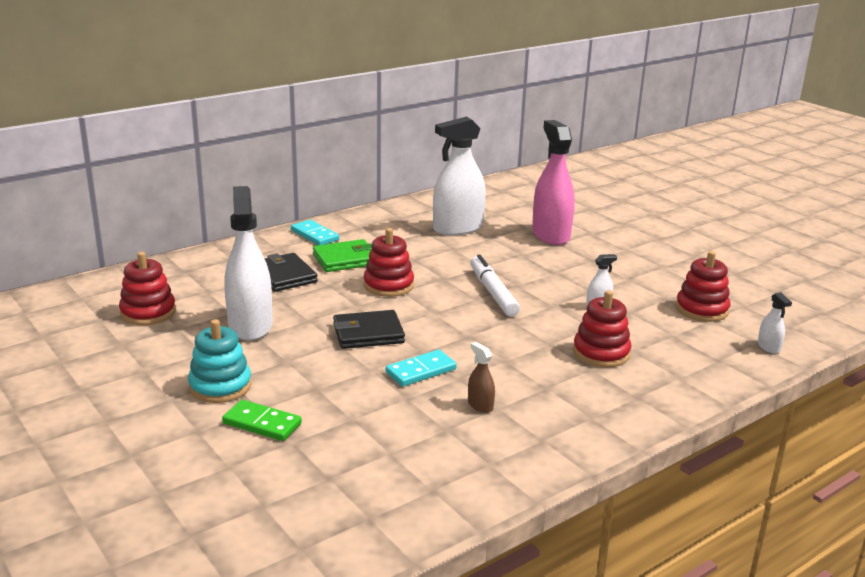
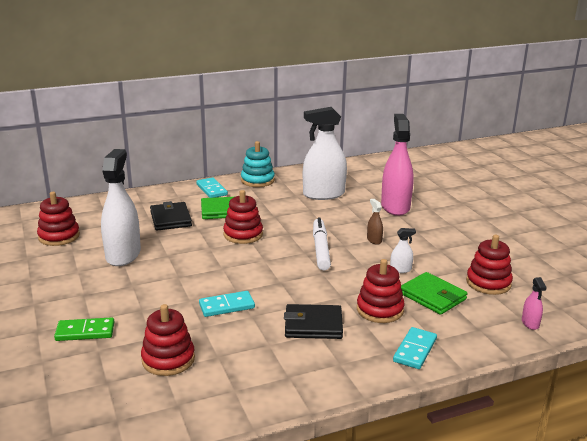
camera: 15 degrees right, 0 degrees up
(220, 386) = (74, 299): turquoise stacking toy -> turquoise stacking toy (257, 180)
(262, 423) = (85, 332): green domino -> green domino turned 45 degrees counterclockwise
(368, 333) = (205, 271): black wallet -> black wallet (313, 325)
(388, 441) = (168, 359): none -> red stacking toy
(480, 405) = (256, 340): brown spray bottle -> brown spray bottle (374, 240)
(650, 331) = (432, 296): none -> green wallet
(664, 392) = (415, 350): none -> turquoise domino
(768, 347) = (530, 323): white spray bottle -> pink spray bottle

